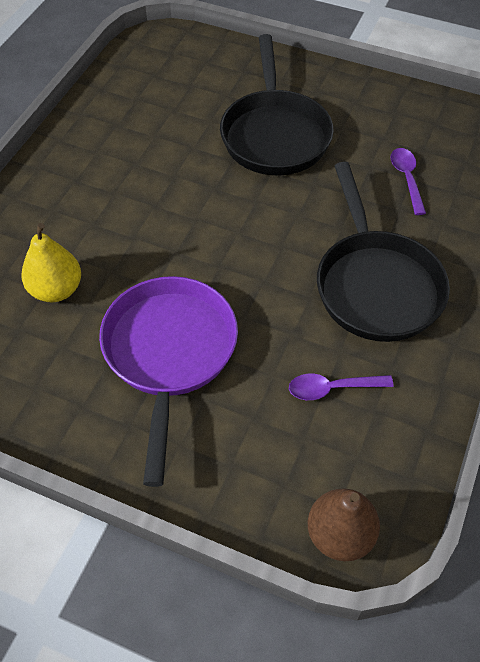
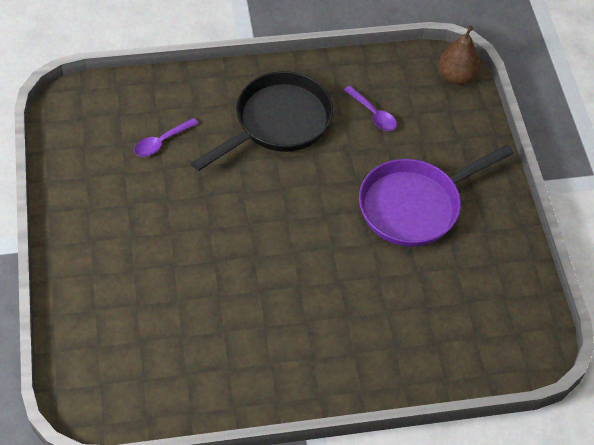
camera: 125 degrees left, 0 degrees up
(56, 290) = (420, 300): yellow pear -> none
(275, 134) = (166, 245): black pan -> none

